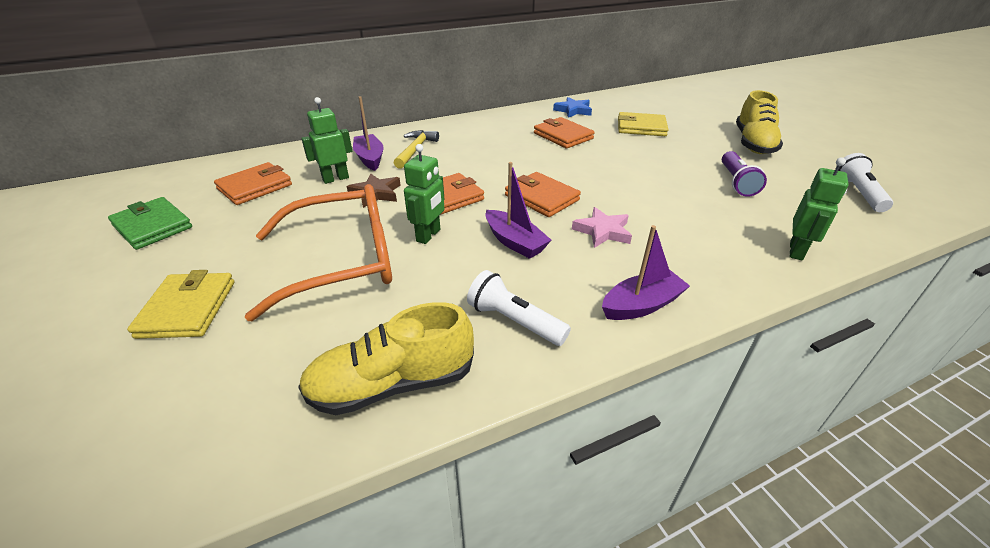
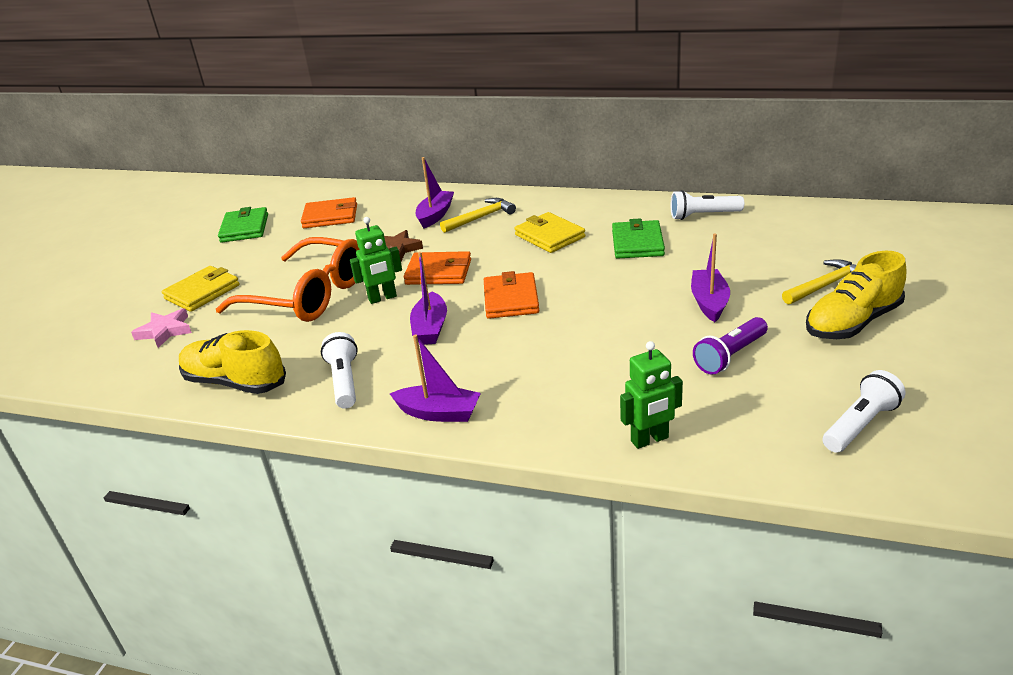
camera: 45 degrees right, 5 degrees down
(335, 179) = (387, 227): green robot -> none
(563, 136) = (637, 243): orange wallet -> green wallet
(573, 110) = (703, 215): blue star -> white flashlight
(603, 231) = (510, 347): pink star -> pink star (165, 331)
(641, 127) = (744, 259): yellow wallet -> yellow wallet (549, 236)
(668, 156) = (709, 302): none -> purple boat
(705, 129) = (825, 285): none -> yellow hammer

